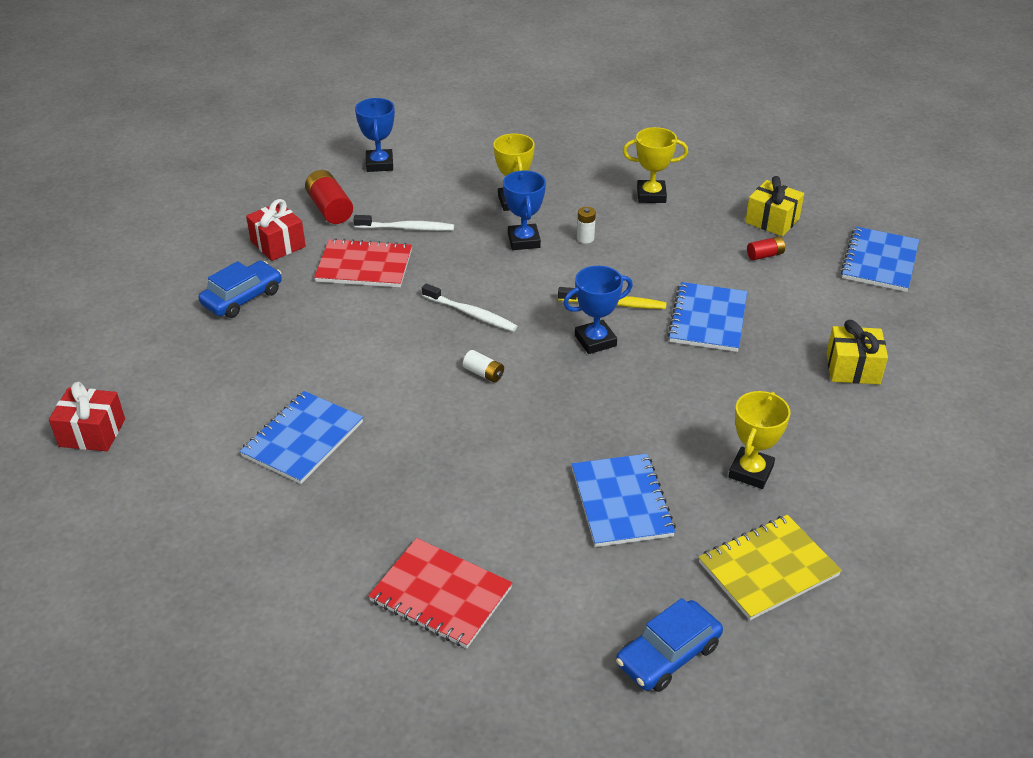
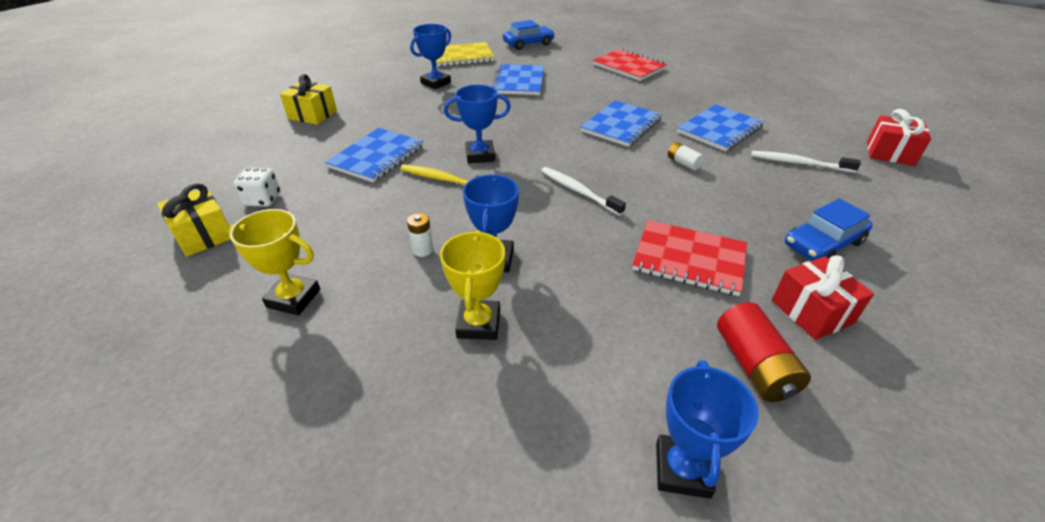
camera: 165 degrees left, 0 degrees up
(407, 228) = (636, 305): white toothbrush -> white toothbrush (799, 163)
(483, 373) = (580, 147): white battery -> white battery (683, 163)
(750, 472) = (436, 83): yellow trophy -> blue trophy
(765, 255) = (263, 199): red battery -> white dice
(880, 261) = (173, 177): blue notebook -> blue notebook (621, 125)

